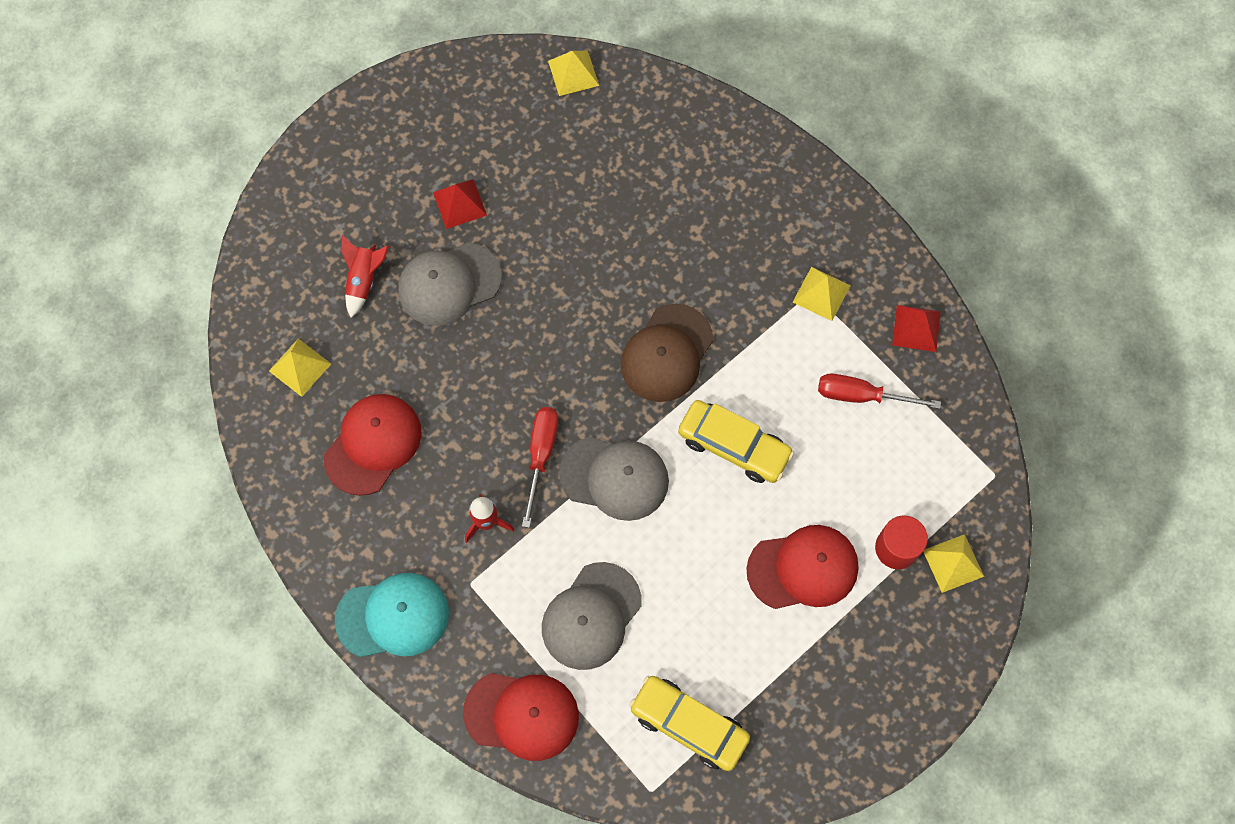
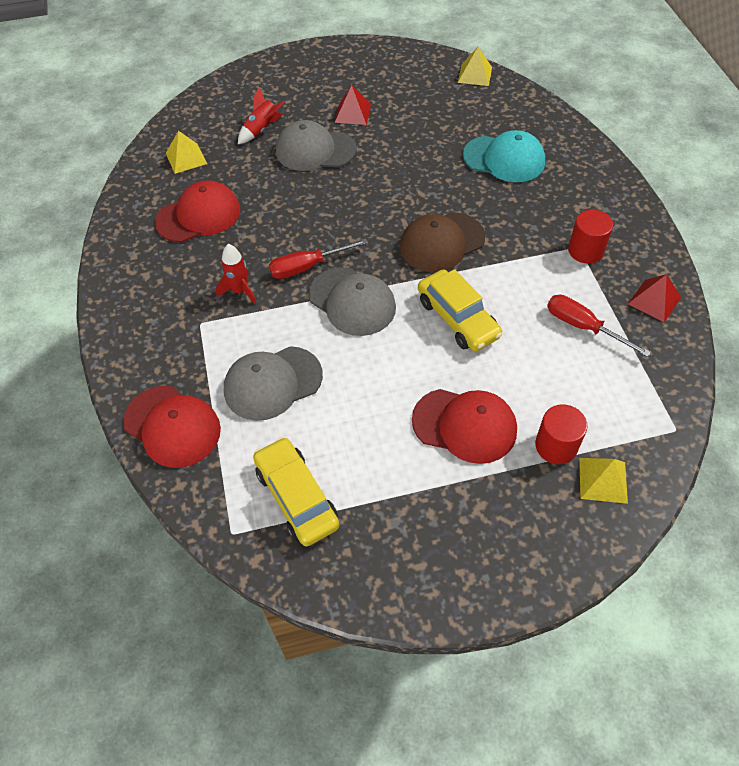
camera: 30 degrees right, 15 degrees down
(393, 616) = (132, 320): turquoise cap -> turquoise cap (504, 159)
(540, 455) = (307, 267): red screwdriver -> red screwdriver turned 150 degrees counterclockwise
(821, 293) = (585, 250): yellow pyramid -> red cylinder

